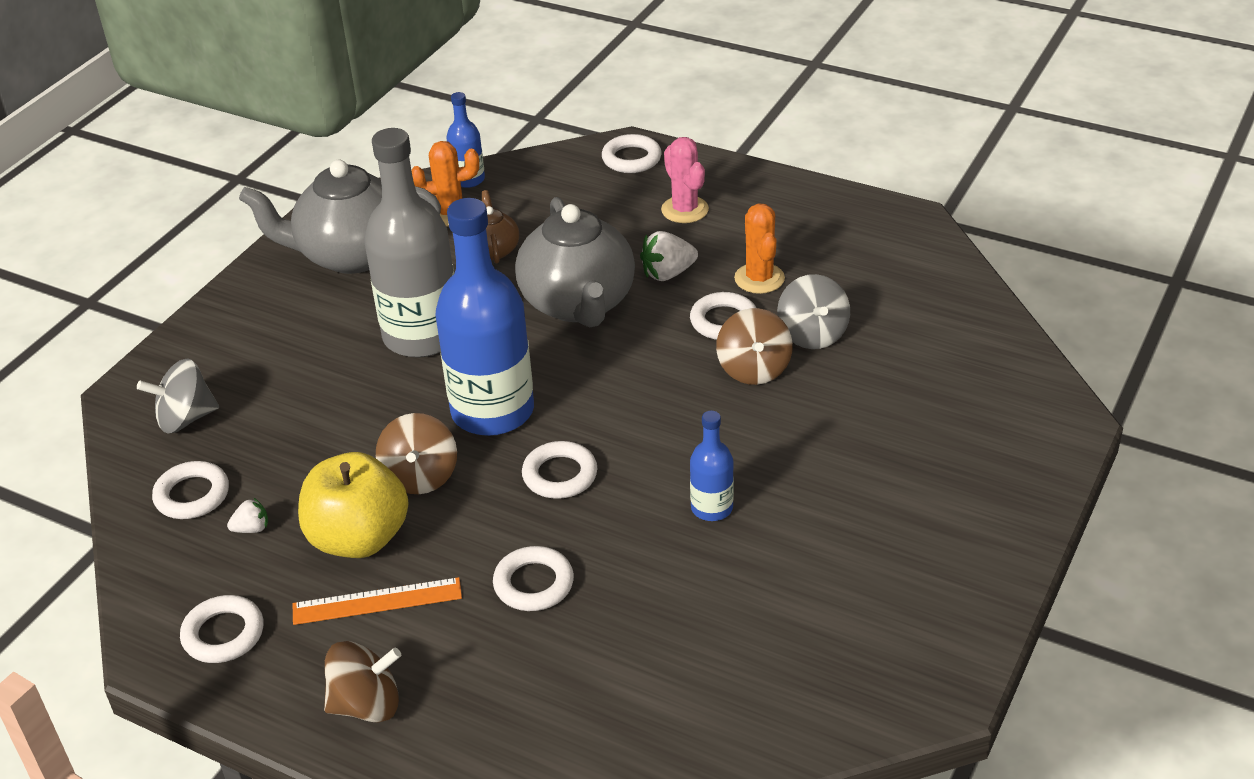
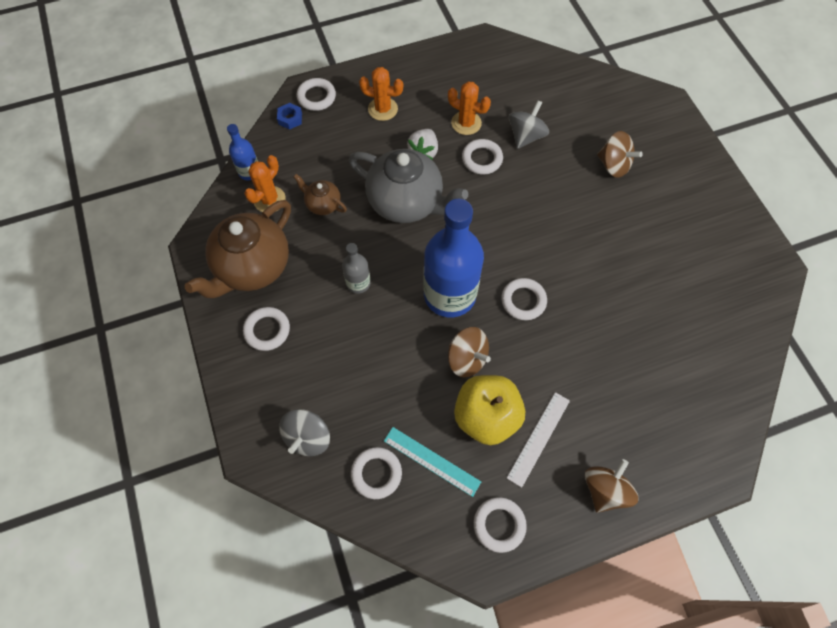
camera: 50 degrees left, 25 degrees up
(252, 529) = (431, 461): white strawberry -> turquoise ruler
(351, 255) = (252, 267): grey teapot -> brown teapot
(377, 601) = (538, 438): orange ruler -> white ruler
(422, 336) = (358, 283): grey bottle -> grey bottle, size x0.47
(533, 584) = (586, 364): white ring -> white ring (267, 330)
(575, 161) = (290, 119): none -> blue nut
(685, 210) = (383, 109): pink cactus -> orange cactus
(712, 508) = (601, 260): blue bottle -> none
(754, 369) = (526, 174): brown spinning top -> brown spinning top (613, 165)
(812, 334) = (526, 136): grey spinning top -> grey spinning top turned 90 degrees counterclockwise

